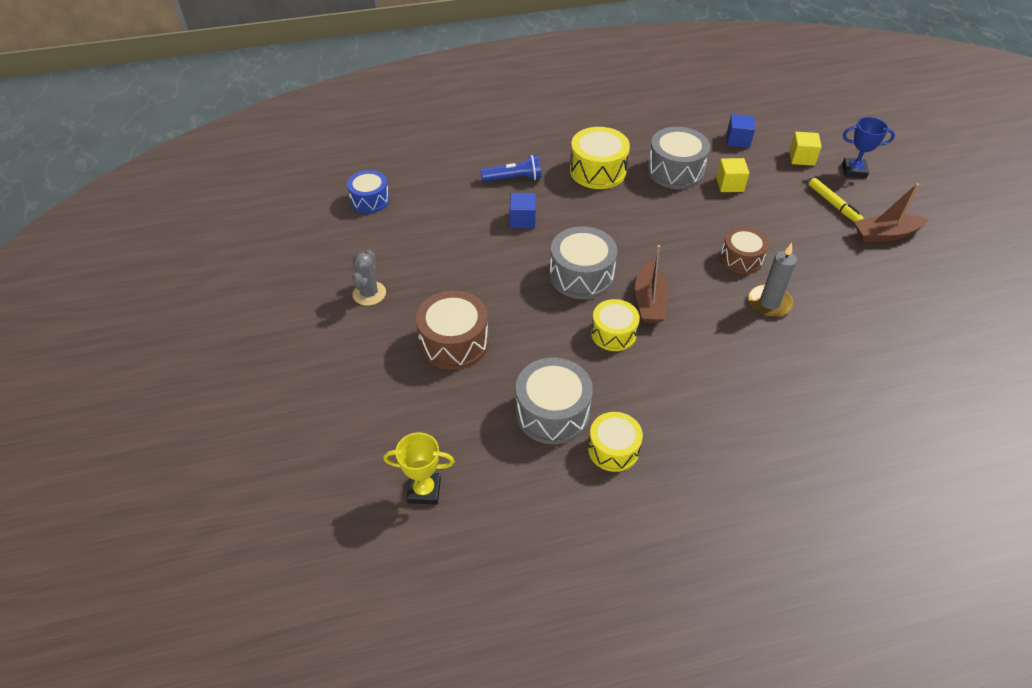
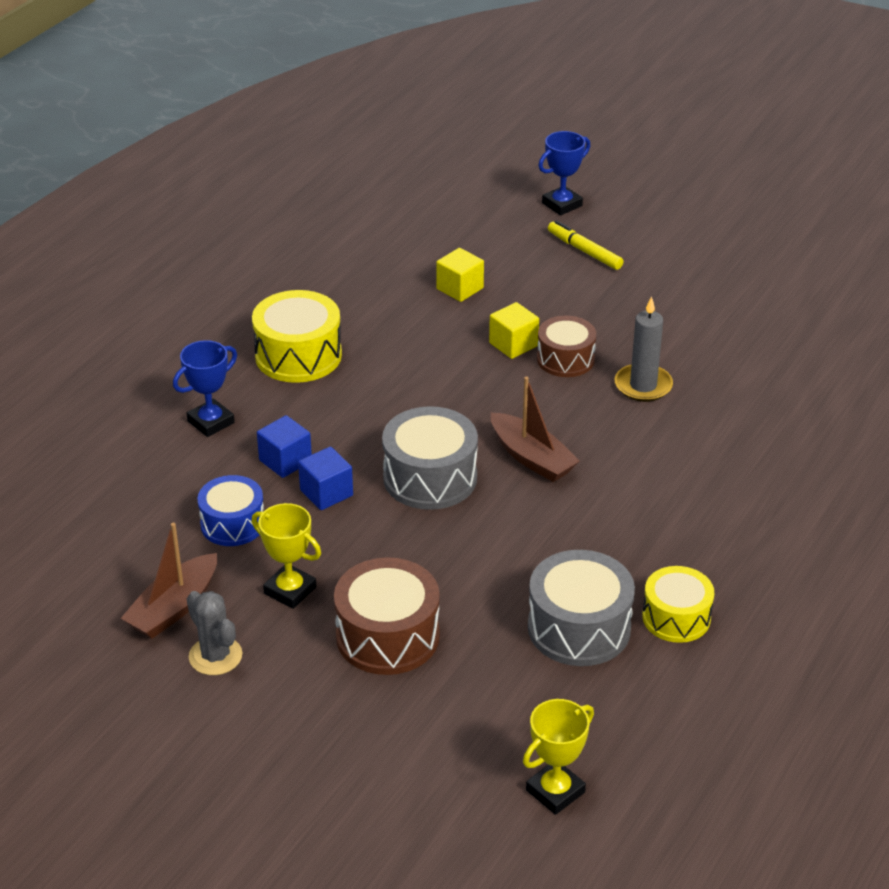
camera: 45 degrees left, 10 degrees down
(370, 200) = (59, 556): blue drum -> blue drum (233, 524)
(441, 286) = (290, 590): none -> yellow trophy
(514, 179) = (211, 422): blue flashlight -> blue trophy
(613, 333) = (538, 512): yellow drum -> none
(675, 171) = (384, 306): grey drum -> none
(738, 140) = (408, 235): blue cube -> blue cube (326, 493)
(801, 158) = (496, 219): yellow cube -> yellow cube (513, 344)
(834, 204) = (584, 251): yellow marker -> yellow marker turned 150 degrees counterclockwise
(885, 234) = (664, 254): brown boat -> brown boat (174, 608)

